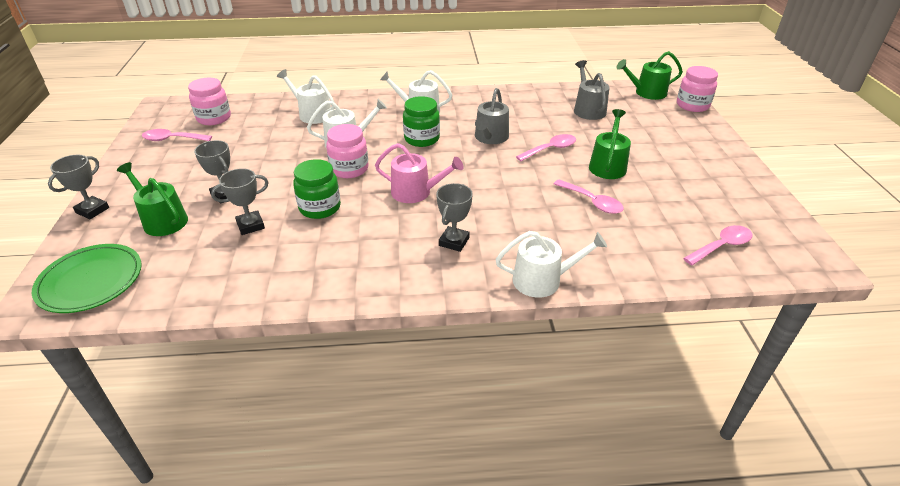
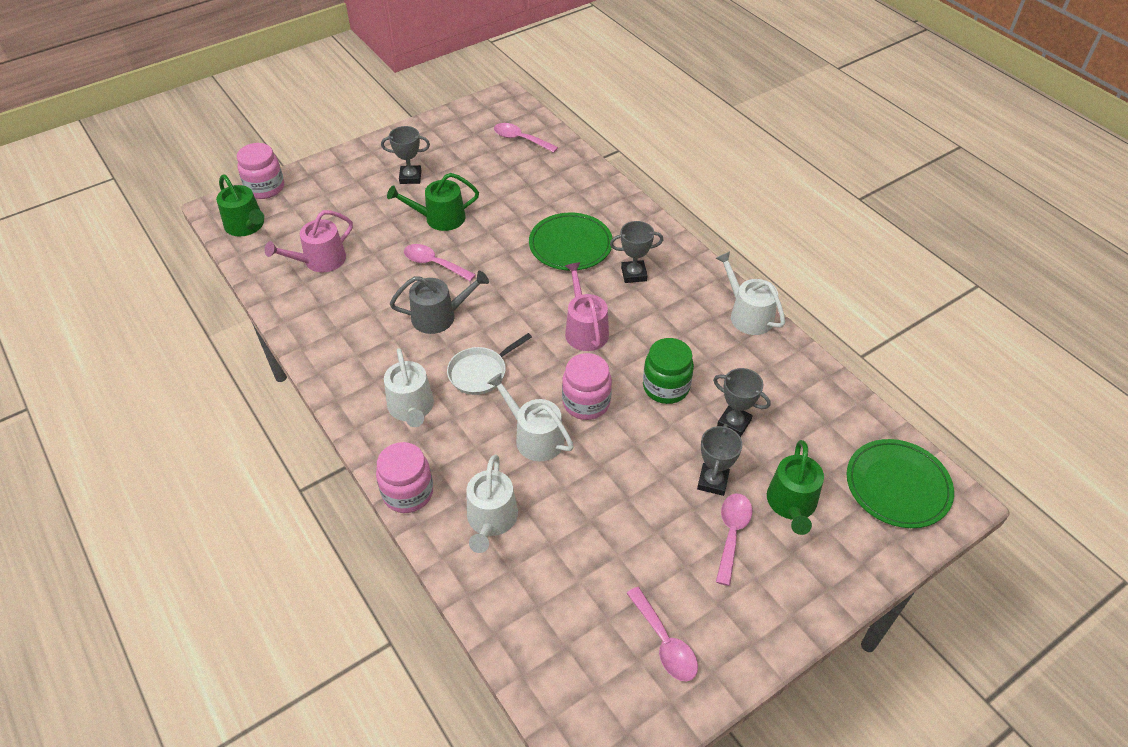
camera: 120 degrees left, 10 degrees up
(92, 210) = (839, 588): grey trophy -> grey trophy (410, 177)
(214, 118) = (580, 639): pink jar -> pink jar (408, 493)
(422, 139) = (480, 372): green jar -> white pan
(523, 220) = (570, 245): none -> green plate
(543, 280) = (635, 212): white watering can -> white watering can (747, 315)
(588, 109) = (320, 261): grey watering can -> pink watering can
(592, 202) = (511, 213): pink spoon -> pink spoon (732, 534)

